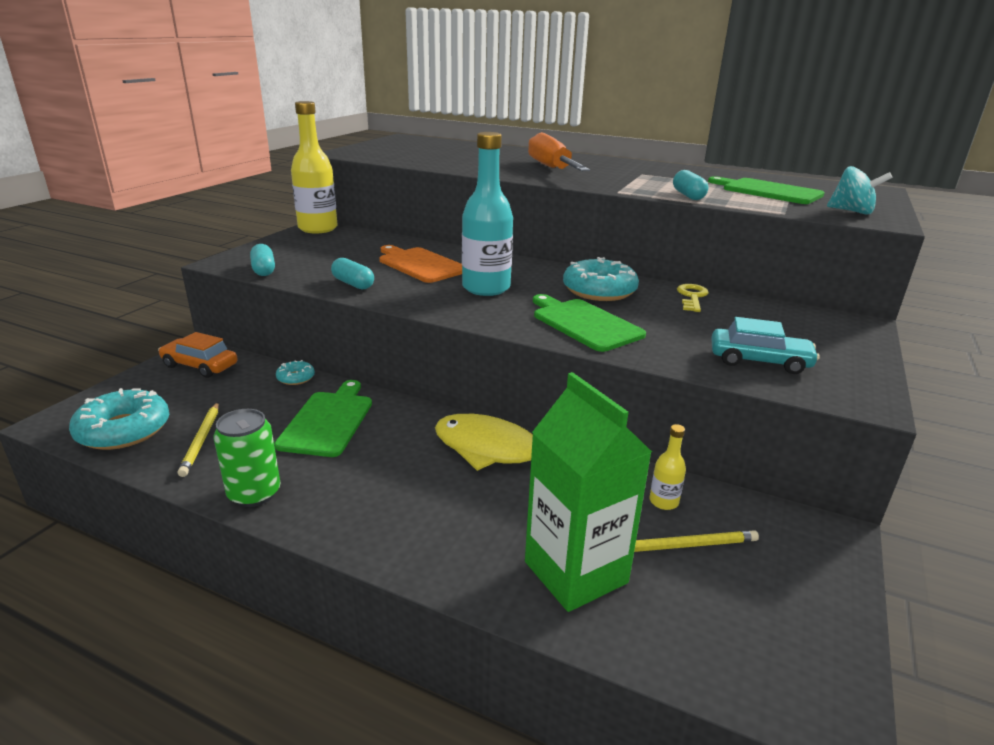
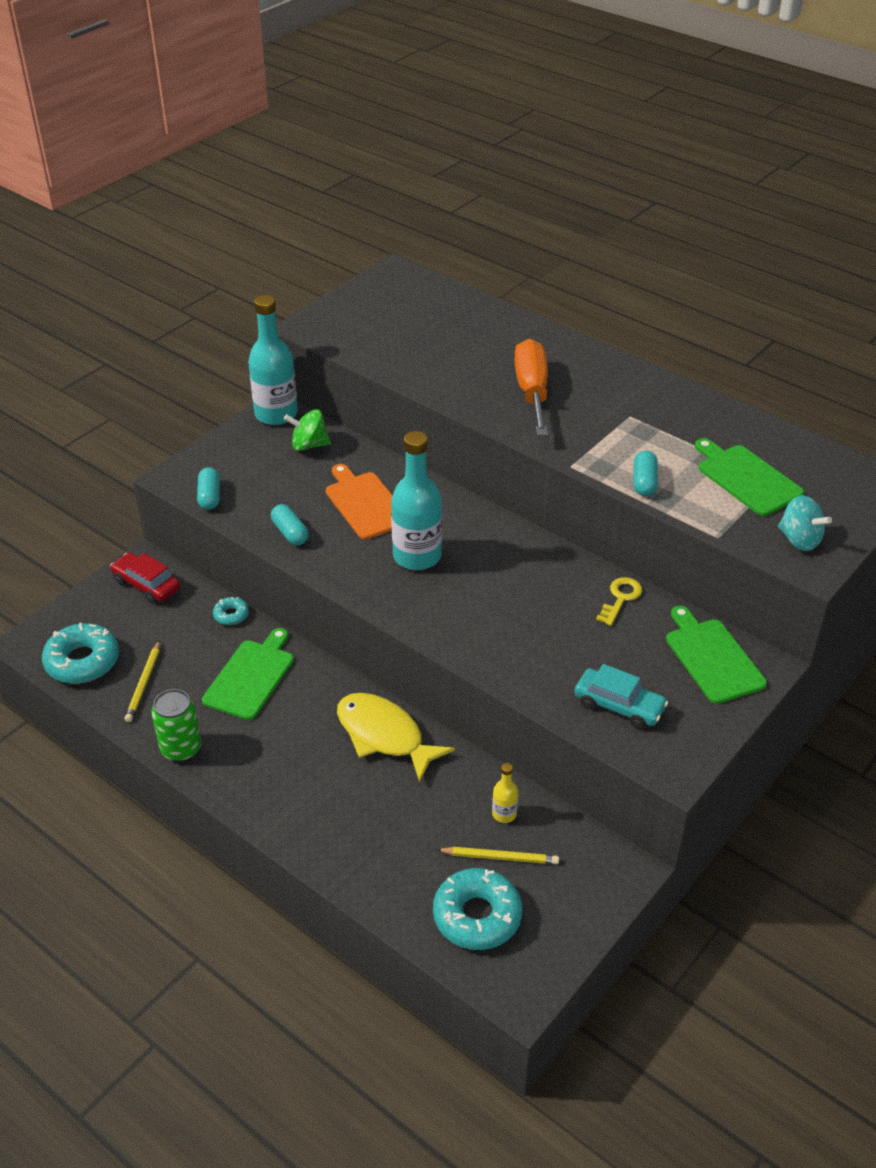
camera: 15 degrees right, 15 degrees up
(200, 365) = (146, 585): orange car -> red car
(318, 228) = (276, 414): yellow bottle -> turquoise bottle
(354, 240) = (309, 445): none -> green spinning top
(575, 572) = (402, 864): green carton -> none
(584, 323) = (487, 628): green cutting board -> green cutting board (712, 658)
(599, 290) = (530, 575): turquoise donut -> turquoise donut (477, 916)

